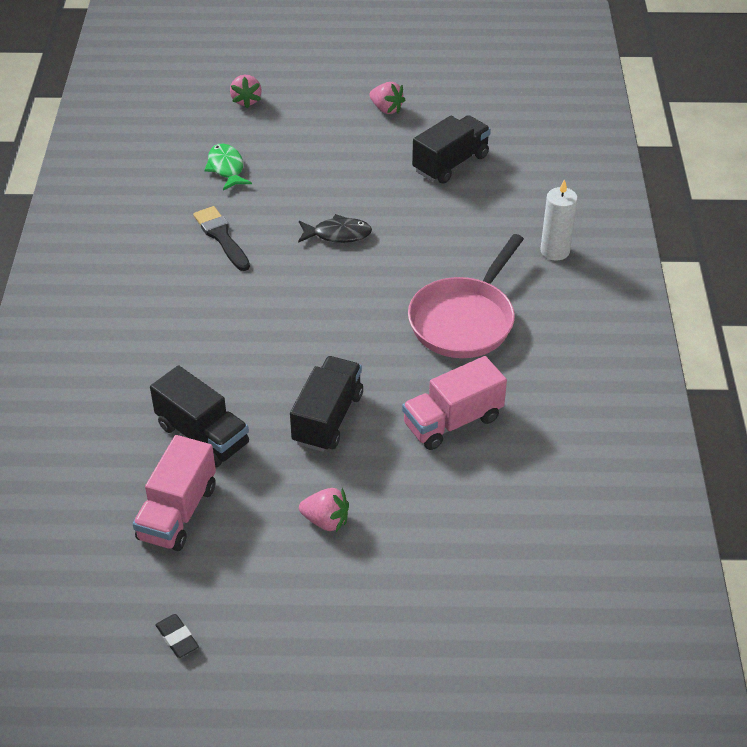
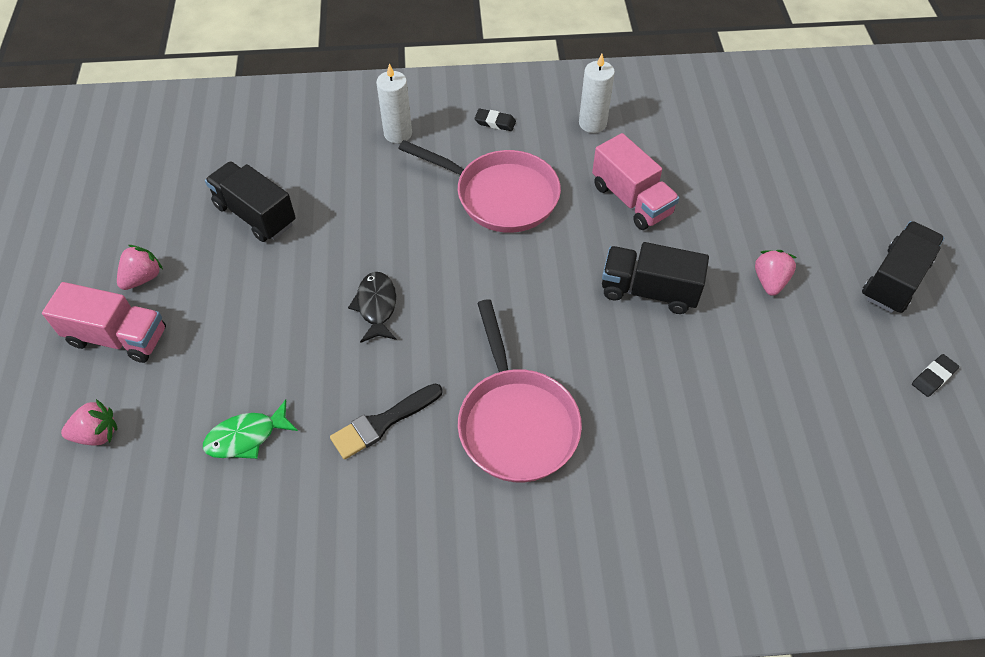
camera: 95 degrees left, 10 degrees up
(177, 512) = (798, 400): pink truck -> pink truck (118, 337)
(202, 312) = (516, 422): none -> pink pan
(202, 435) = (696, 394): black truck -> black truck (895, 280)
(573, 323) = (495, 122): none -> black eraser
(573, 403) = (592, 123): none -> white candle

